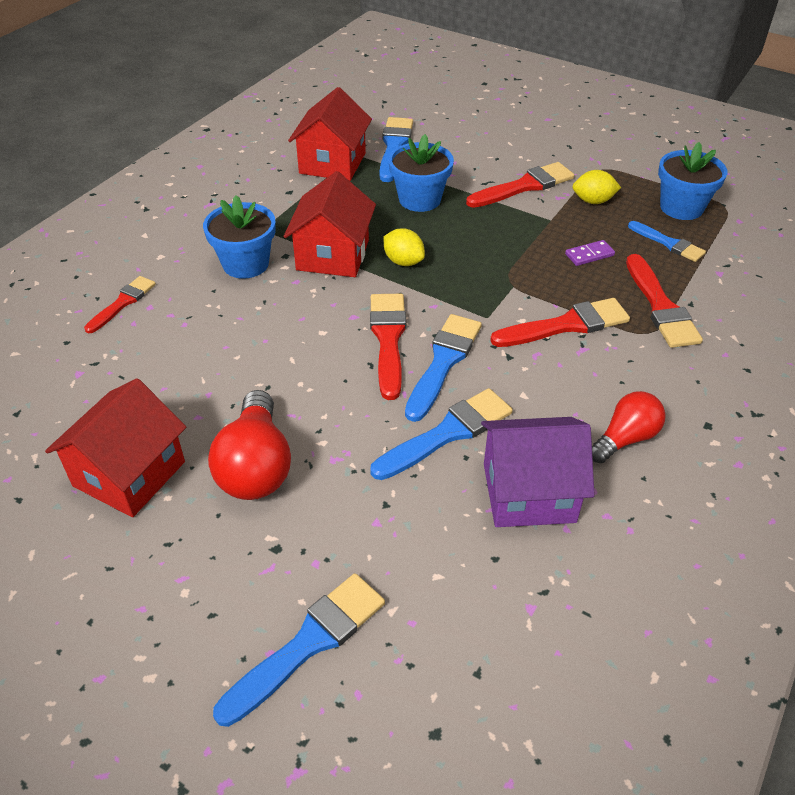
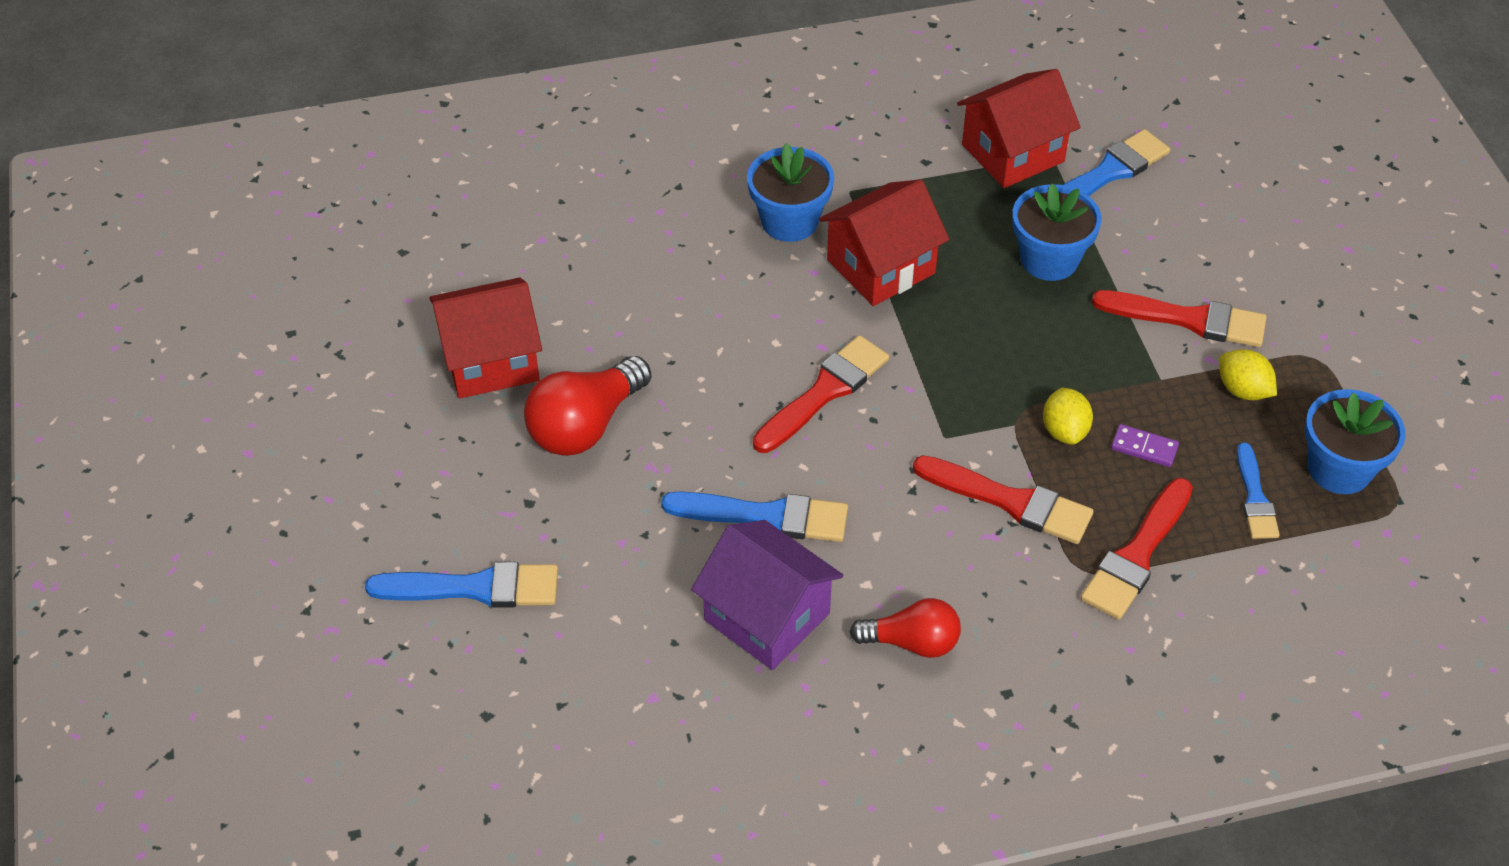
camera: 45 degrees right, 5 degrees up
(123, 303) = (642, 191): red brush -> none
(403, 261) = (940, 321): yellow lemon -> yellow lemon (1064, 431)
(443, 362) = (845, 451): blue brush -> none

